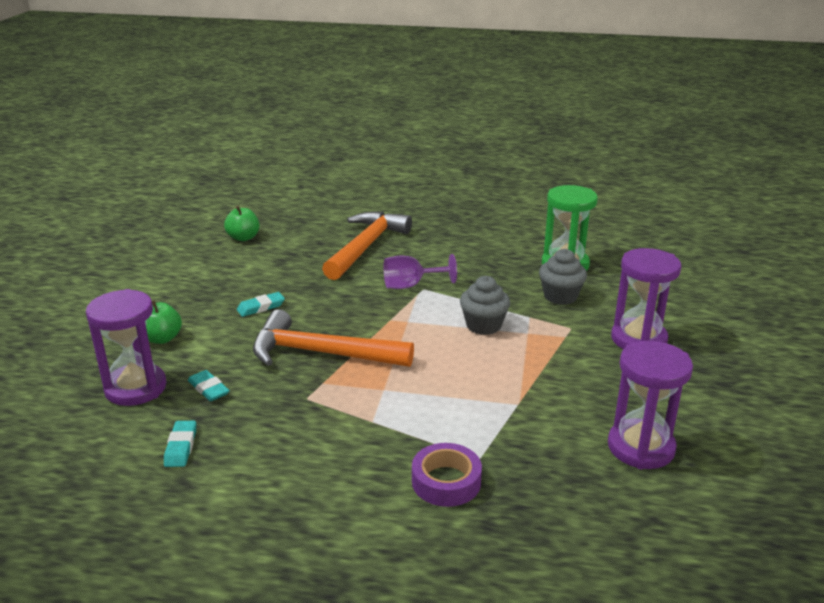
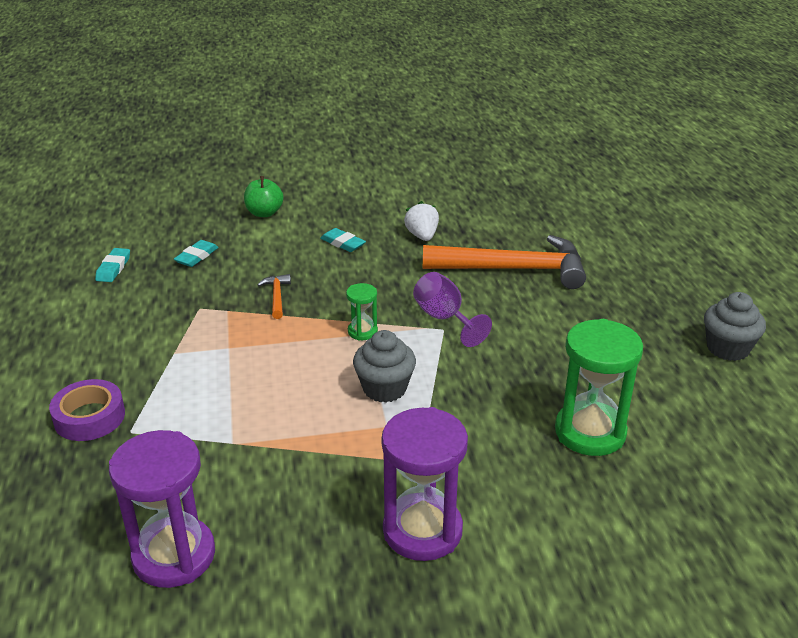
camera: 70 degrees right, 5 degrees up
(135, 388) = (186, 225): purple hourglass -> none
(181, 447) = (113, 268): turquoise eraser -> turquoise eraser turned 60 degrees counterclockwise
(243, 238) = (474, 196): green apple -> none
(284, 271) = (422, 236): none -> white strawberry
(321, 353) = (277, 296): orange hammer -> orange hammer, size x0.41
(404, 321) = (362, 331): none -> green hourglass
(560, 296) = (495, 440): grey cupcake -> grey cupcake (727, 348)

